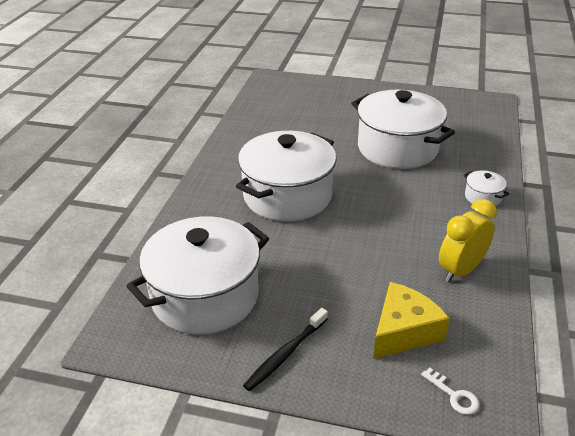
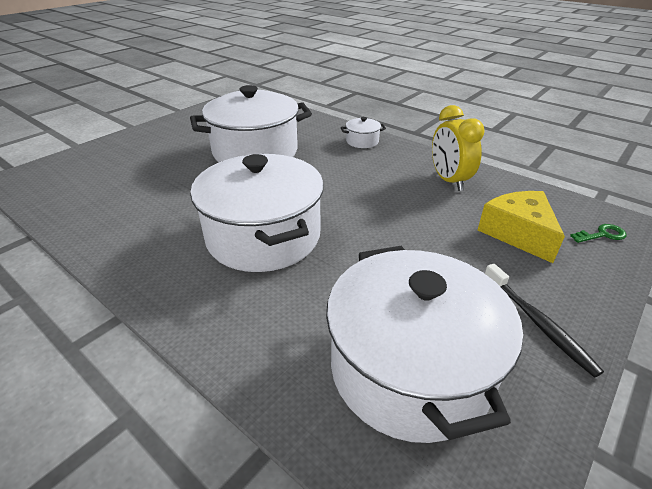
camera: 65 degrees left, 0 degrees up
(454, 395) = (602, 235): white key -> green key

